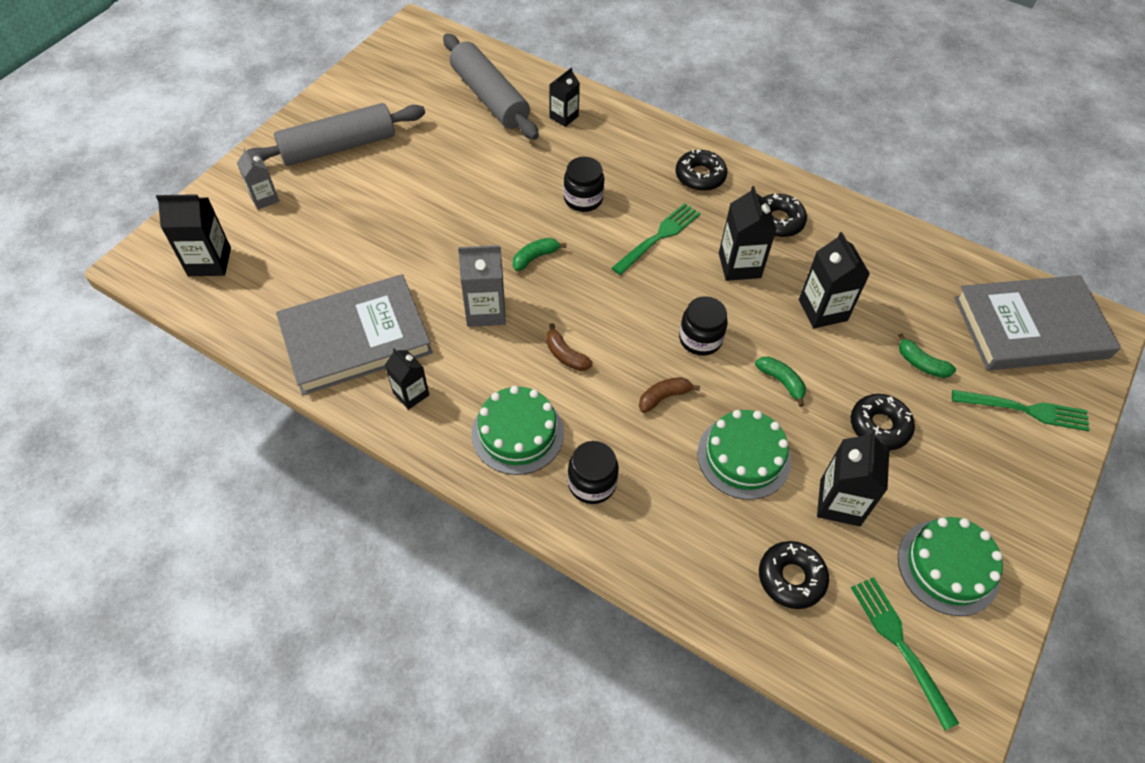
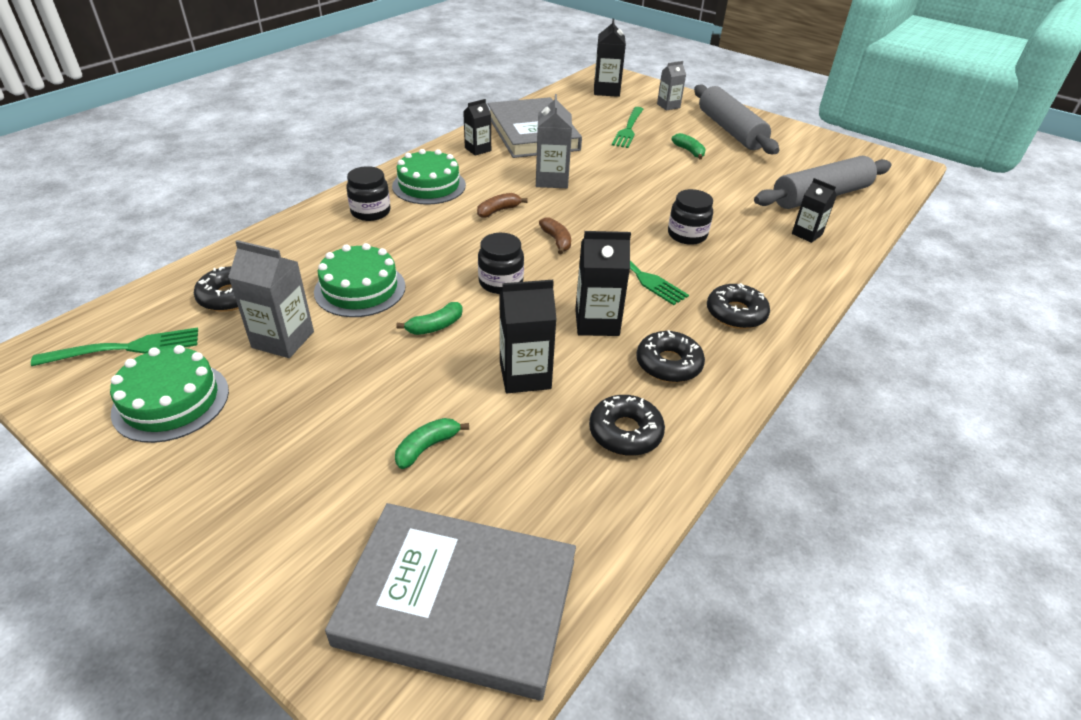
camera: 95 degrees right, 15 degrees down
(535, 257) = (609, 205): green banana -> green banana (689, 151)
(664, 397) = (440, 254): brown banana -> brown banana (557, 241)
(840, 502) = (283, 339): black carton -> grey carton
(879, 426) = (355, 388): black donut -> black donut (625, 432)
(1025, 410) = (322, 541): green fork -> green fork (628, 129)
(1030, 327) = (458, 602): grey book -> grey book turned 75 degrees counterclockwise

